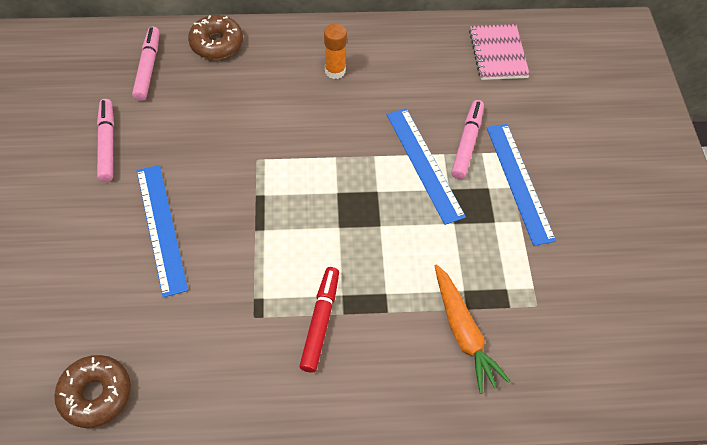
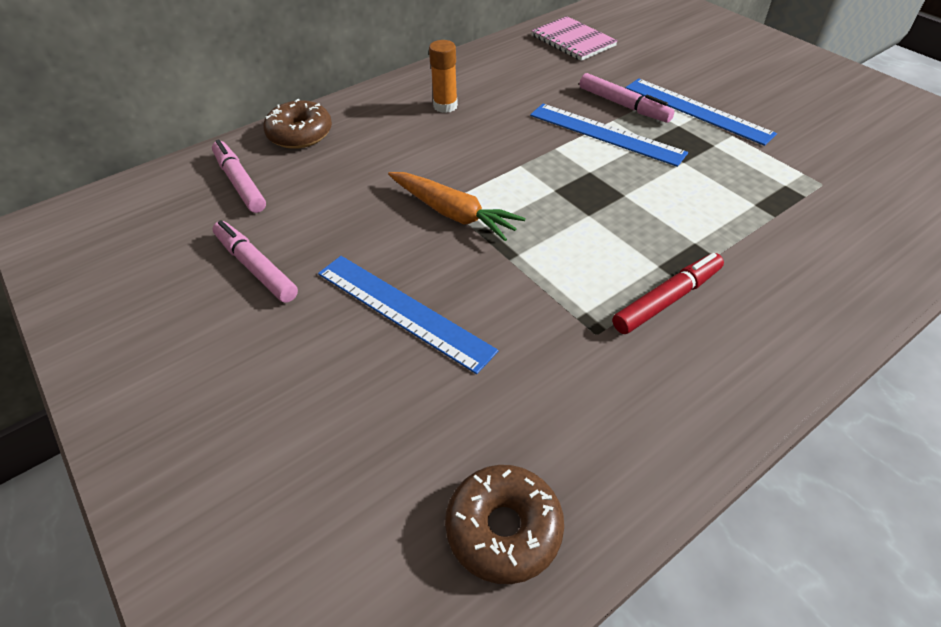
camera: 30 degrees left, 10 degrees down
(320, 322) = (666, 300): red marker -> red marker turned 75 degrees clockwise
(463, 332) = (796, 235): orange carrot -> orange carrot (453, 213)
(467, 143) = (623, 105): pink marker -> pink marker turned 150 degrees clockwise

